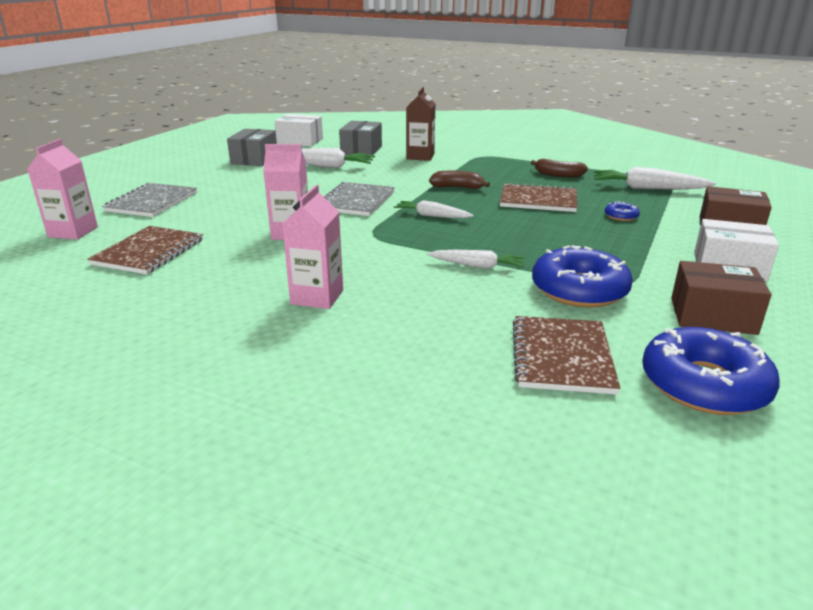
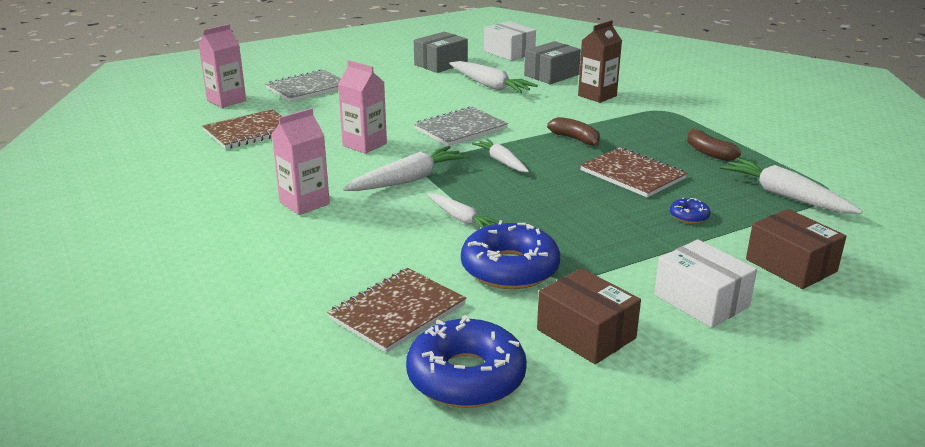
camera: 35 degrees right, 0 degrees up
(380, 250) = (408, 180): none -> white carrot

